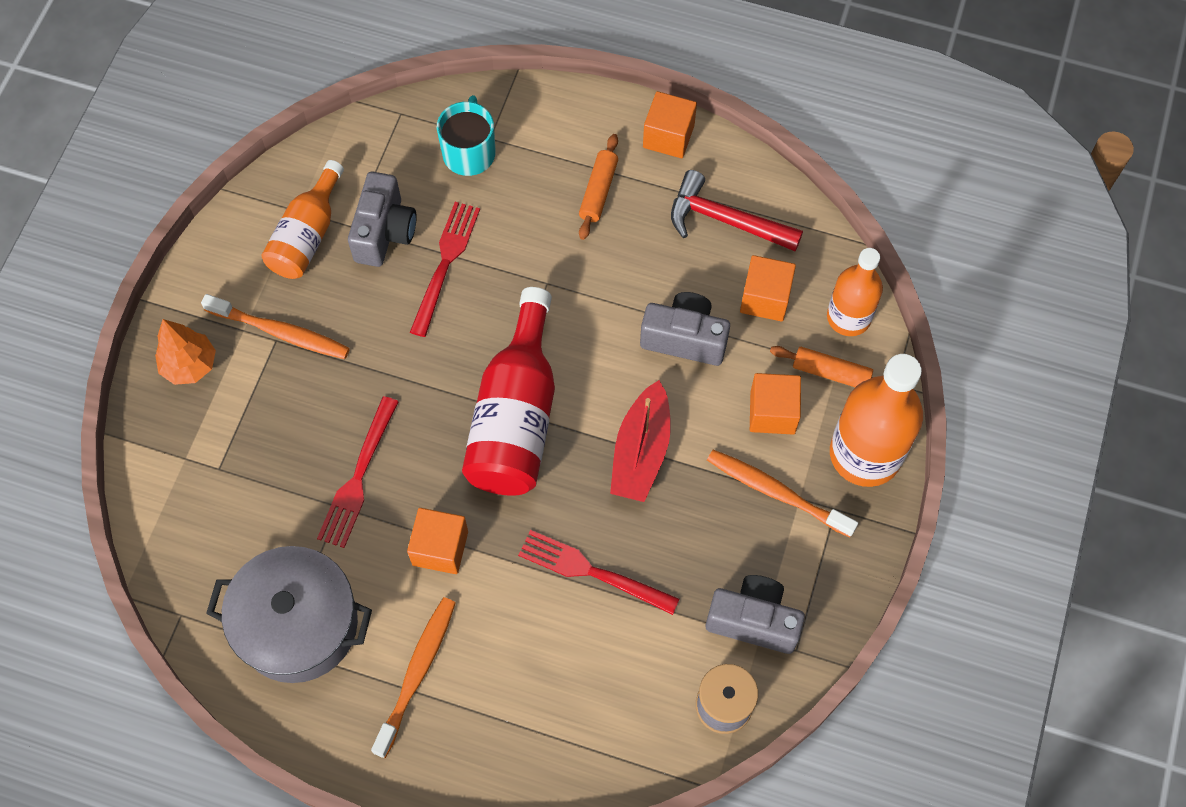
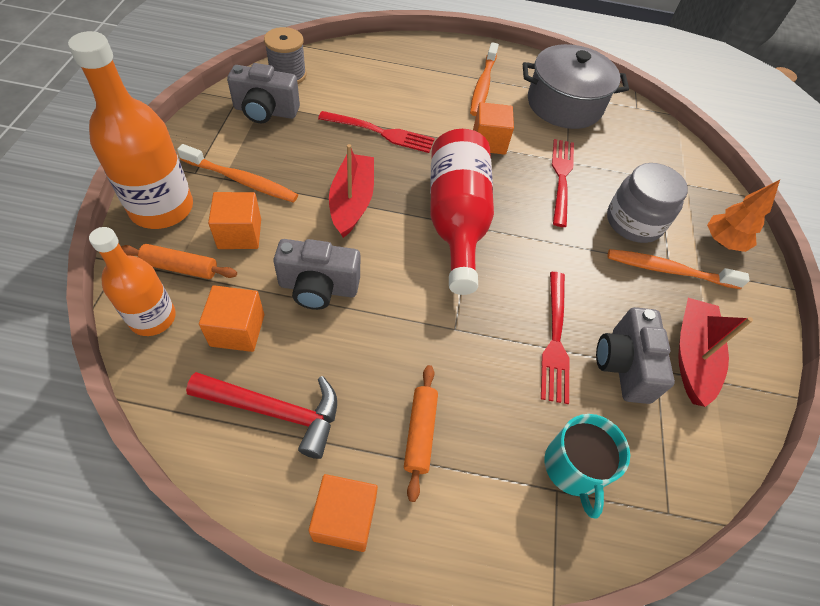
camera: 165 degrees right, 10 degrees down
(291, 401) = (634, 222): none -> grey jar
(307, 235) = (692, 356): orange bottle -> red boat

